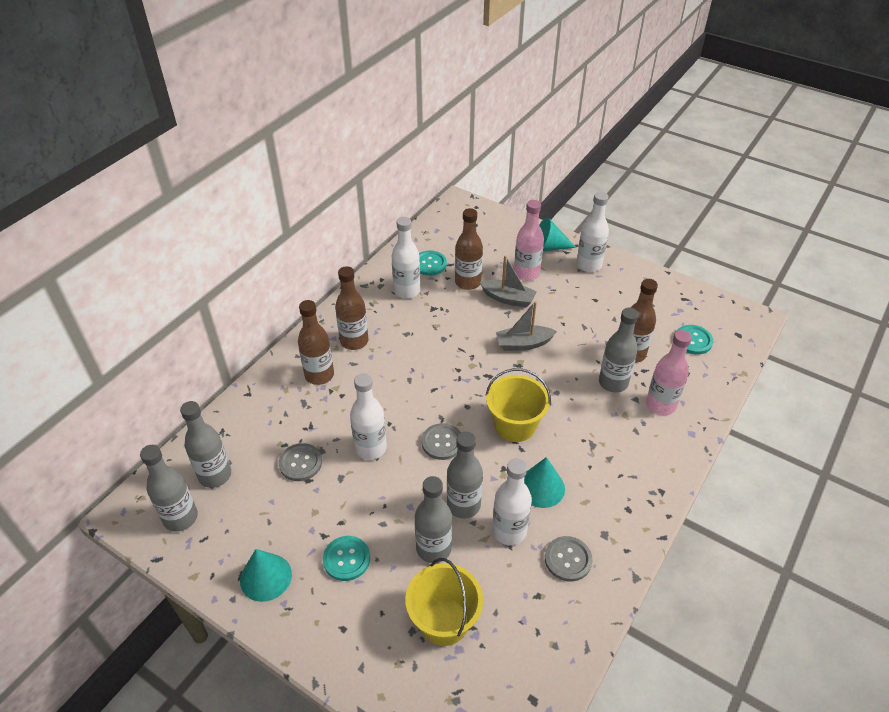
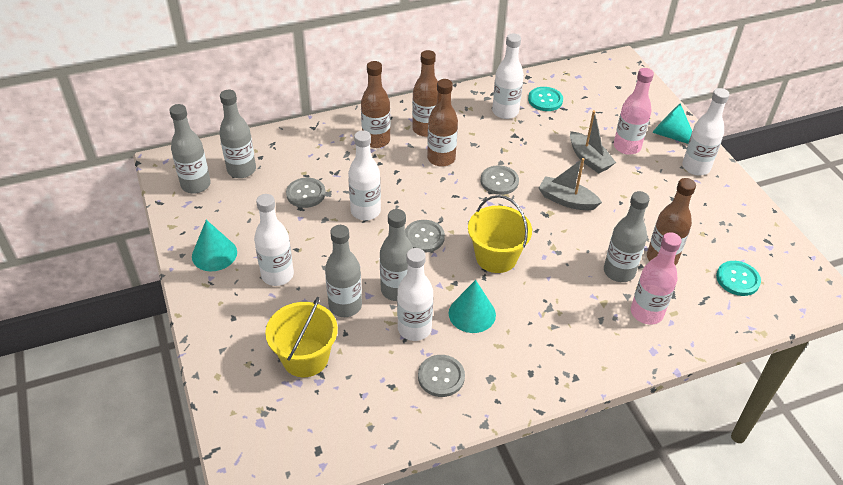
camera: 35 degrees right, 0 degrees up
(346, 559) = (277, 275): turquoise button -> white bottle
(457, 356) = (499, 181): none -> grey button
(468, 282) = (565, 129): brown bottle -> brown bottle (441, 158)

